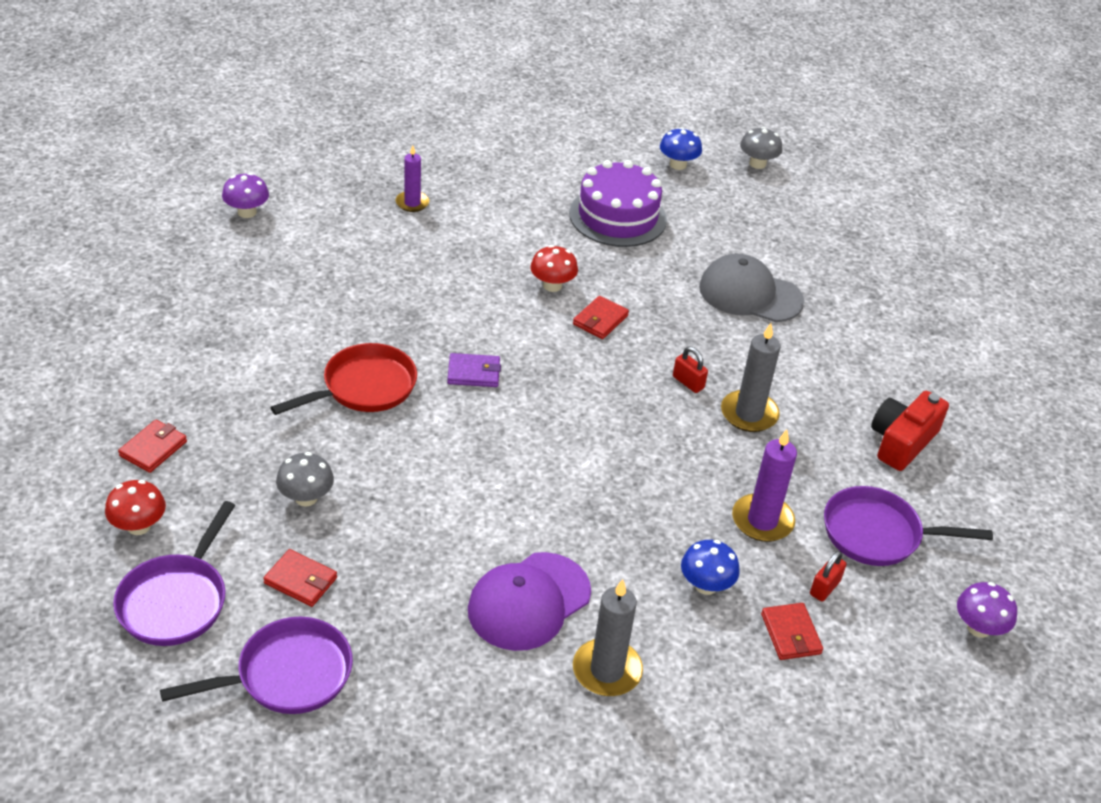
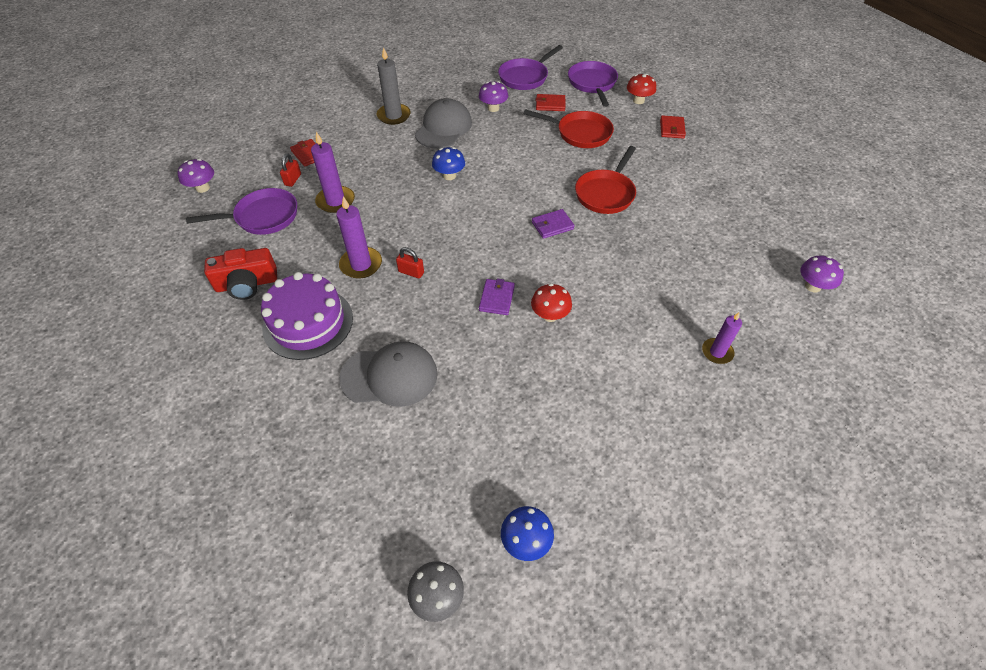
camera: 160 degrees right, 10 degrees up
(306, 498) = (580, 133): grey mushroom -> red pan
(410, 614) = (493, 108): none -> purple mushroom
(528, 601) = (443, 128): purple cap -> grey cap
(600, 320) = (496, 298): red wallet -> purple wallet
(618, 216) = (544, 421): purple cake -> purple cake (308, 323)
(706, 585) = (358, 161): blue mushroom -> blue mushroom (449, 176)
(749, 414) = (361, 264): grey candle -> purple candle
(902, 442) = (247, 284): red camera -> red camera turned 60 degrees clockwise

